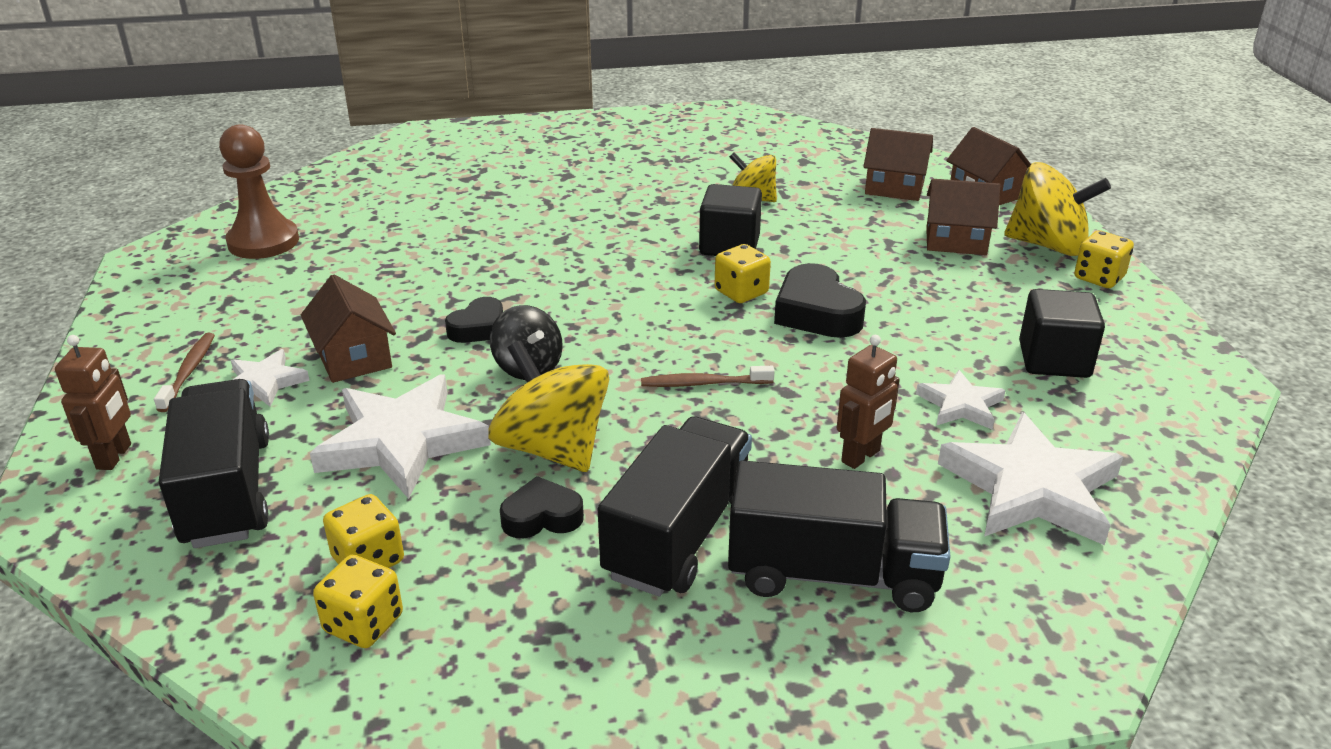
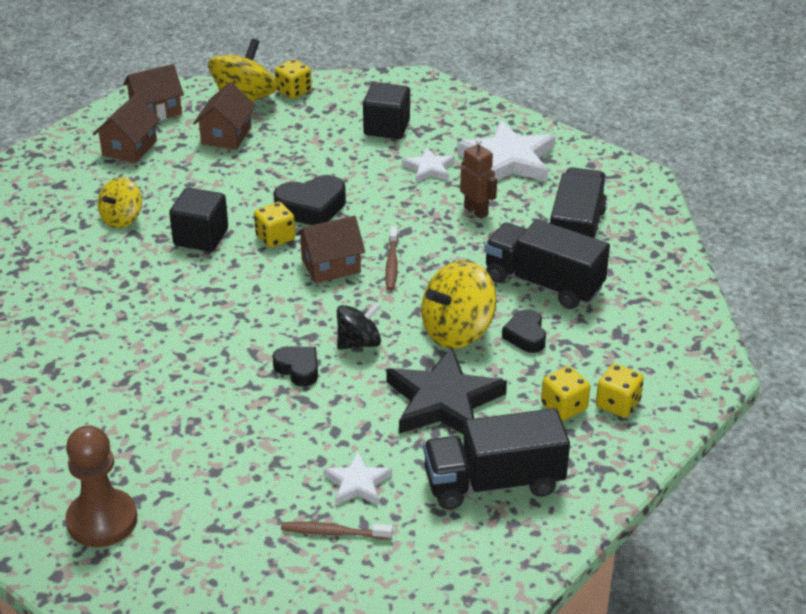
camera: 85 degrees left, 5 degrees up
(114, 456) = (447, 554): brown robot -> none
(353, 358) = (329, 435): brown house -> brown house (331, 266)
(402, 442) = (443, 401): white star -> black star

